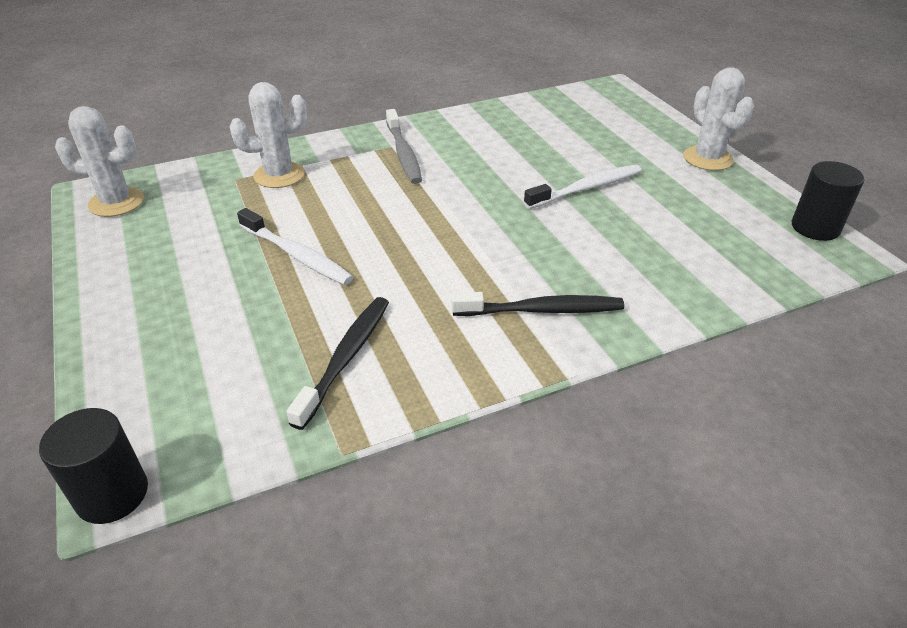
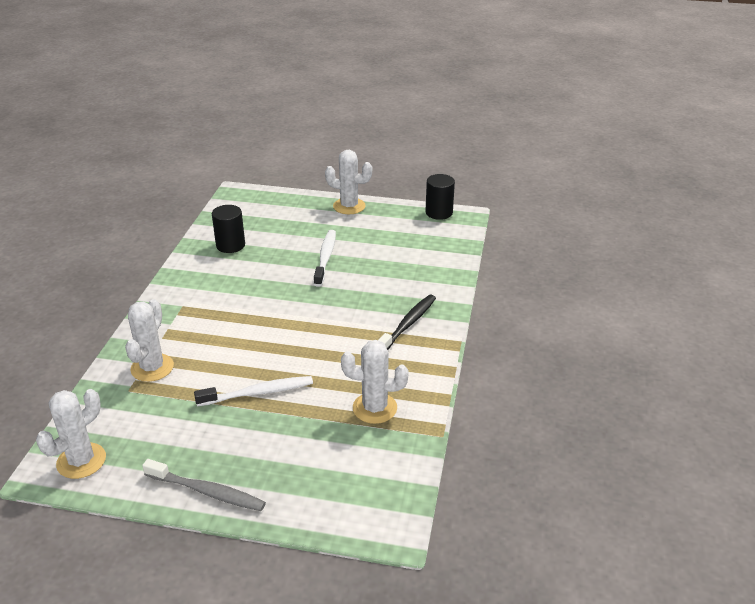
camera: 55 degrees left, 5 degrees down
(112, 494) = (396, 533): black cylinder -> black cylinder (230, 245)
(345, 358) = (374, 408): black toothbrush -> white cactus
(403, 153) = (199, 304): grey toothbrush -> grey toothbrush (207, 491)

